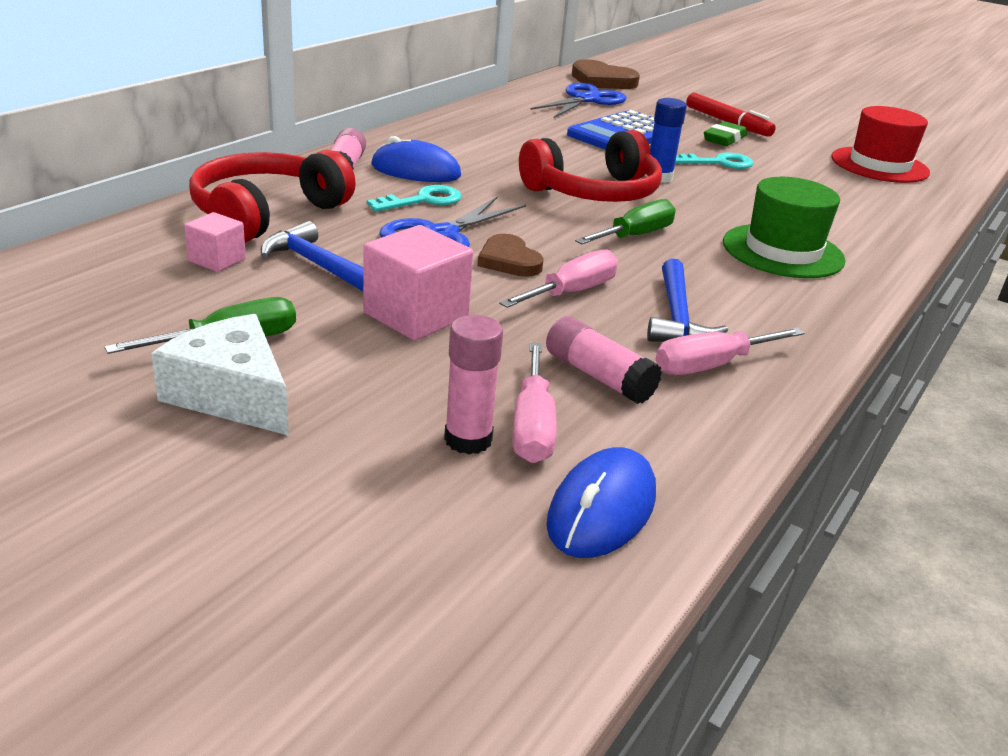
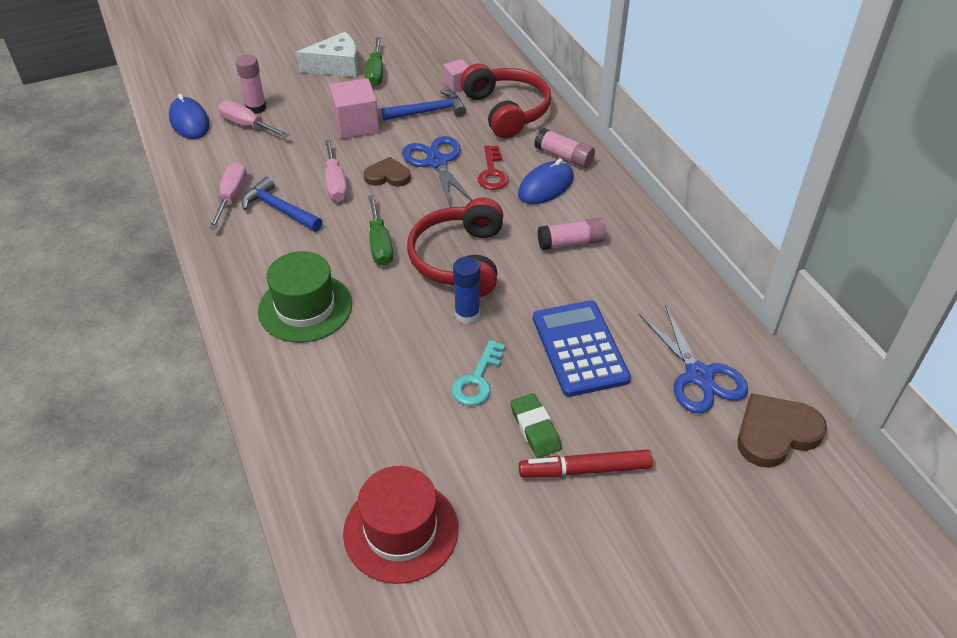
camera: 125 degrees right, 15 degrees up
(423, 200) = (492, 173): turquoise key -> red key
(598, 376) = (259, 157): pink glue stick -> pink glue stick (571, 243)

